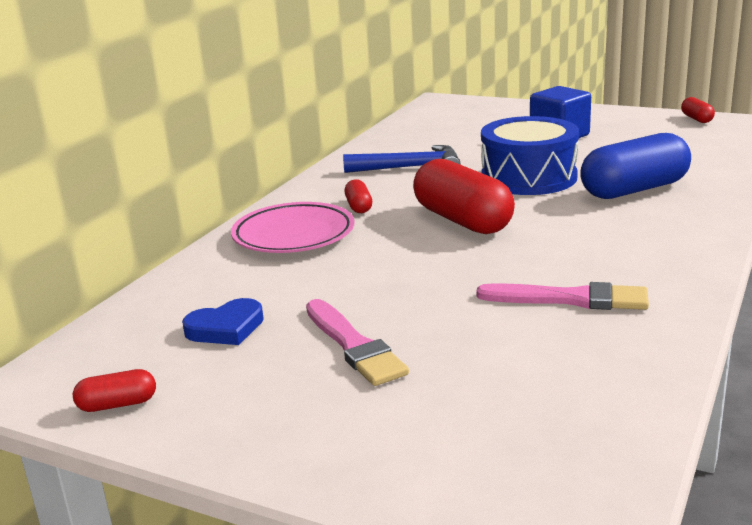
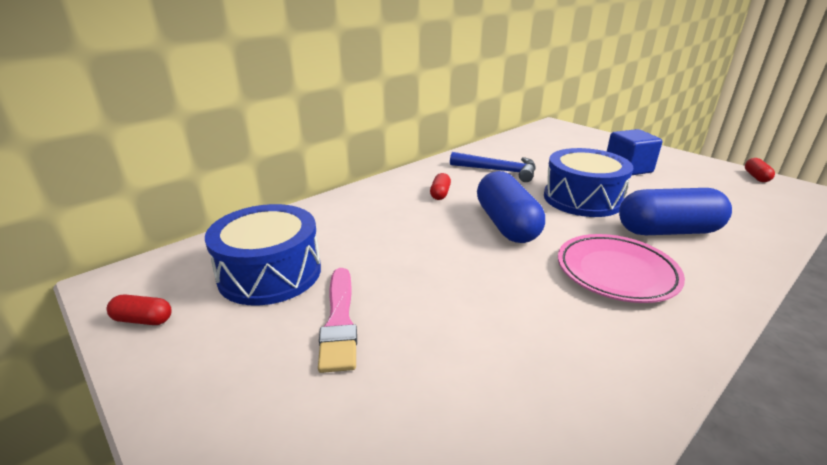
camera: 20 degrees right, 5 degrees up
(226, 328) = (270, 273): blue heart -> blue drum
(293, 235) = (379, 206): pink plate -> pink plate (616, 272)
(463, 220) = (506, 224): red capsule -> blue capsule
(570, 299) = (547, 331): pink brush -> none

